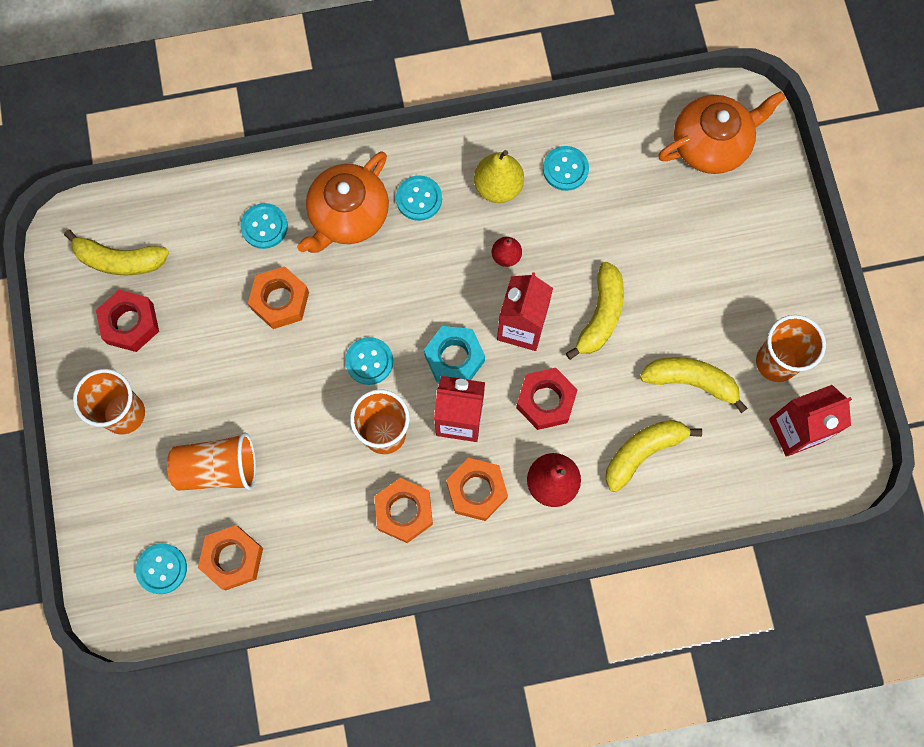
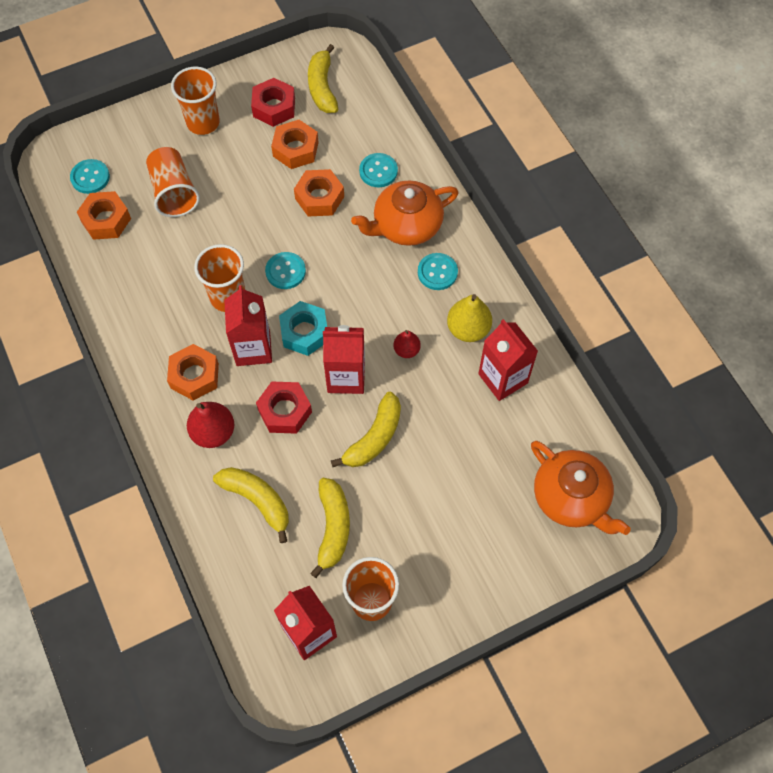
camera: 75 degrees right, 10 degrees down
(348, 215) = (406, 225): orange teapot -> orange teapot turned 45 degrees counterclockwise
(404, 511) = (166, 327): orange nut -> orange nut (295, 149)
(565, 169) = (503, 378): turquoise button -> red carton
(600, 315) = (374, 437): yellow banana -> yellow banana turned 60 degrees counterclockwise

